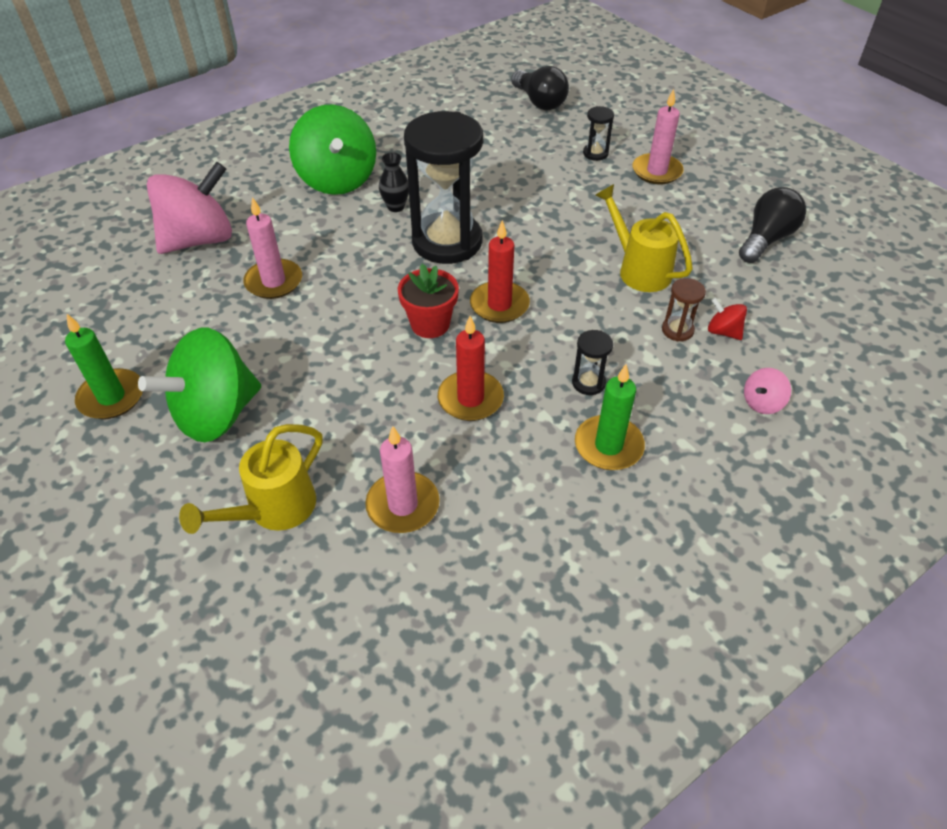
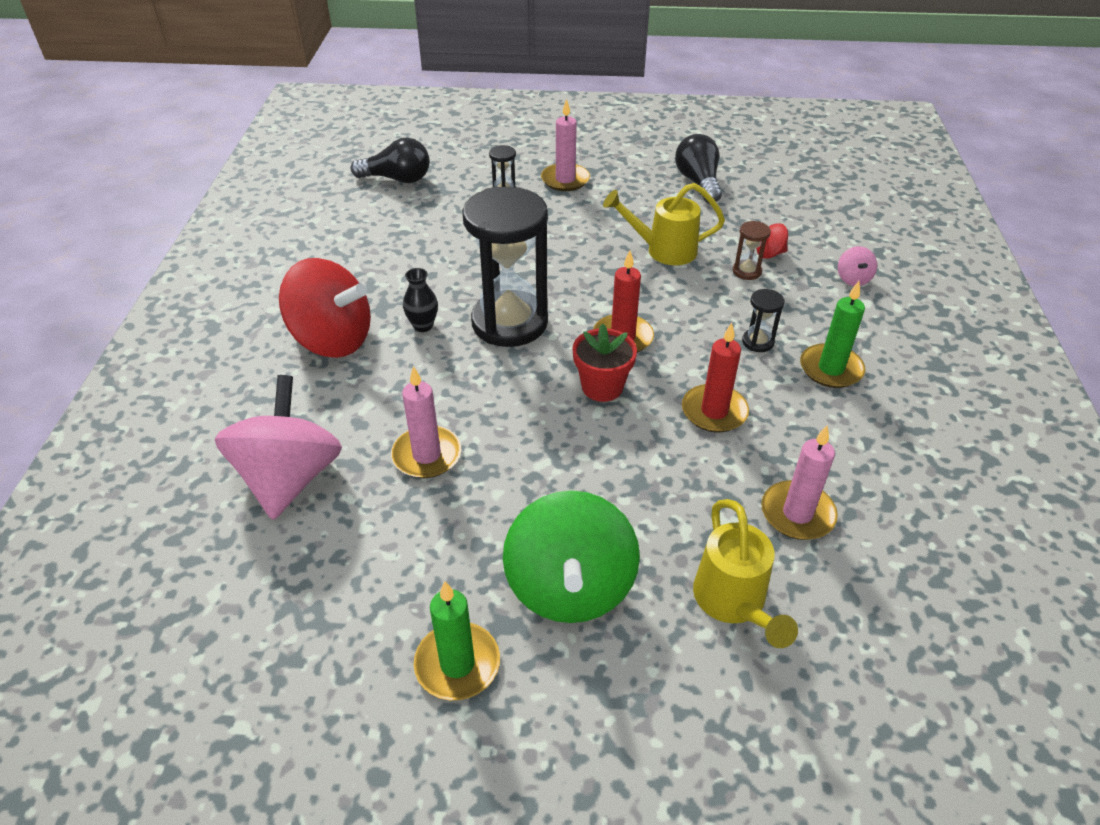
camera: 50 degrees left, 5 degrees down
(337, 180) = (332, 339): green spinning top -> red spinning top

